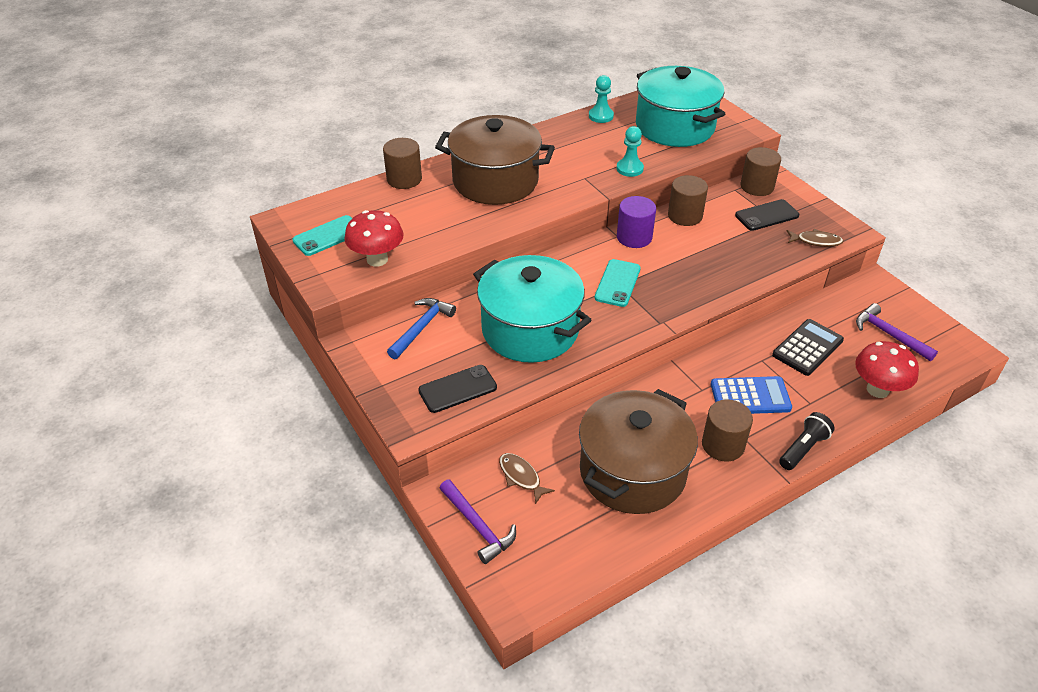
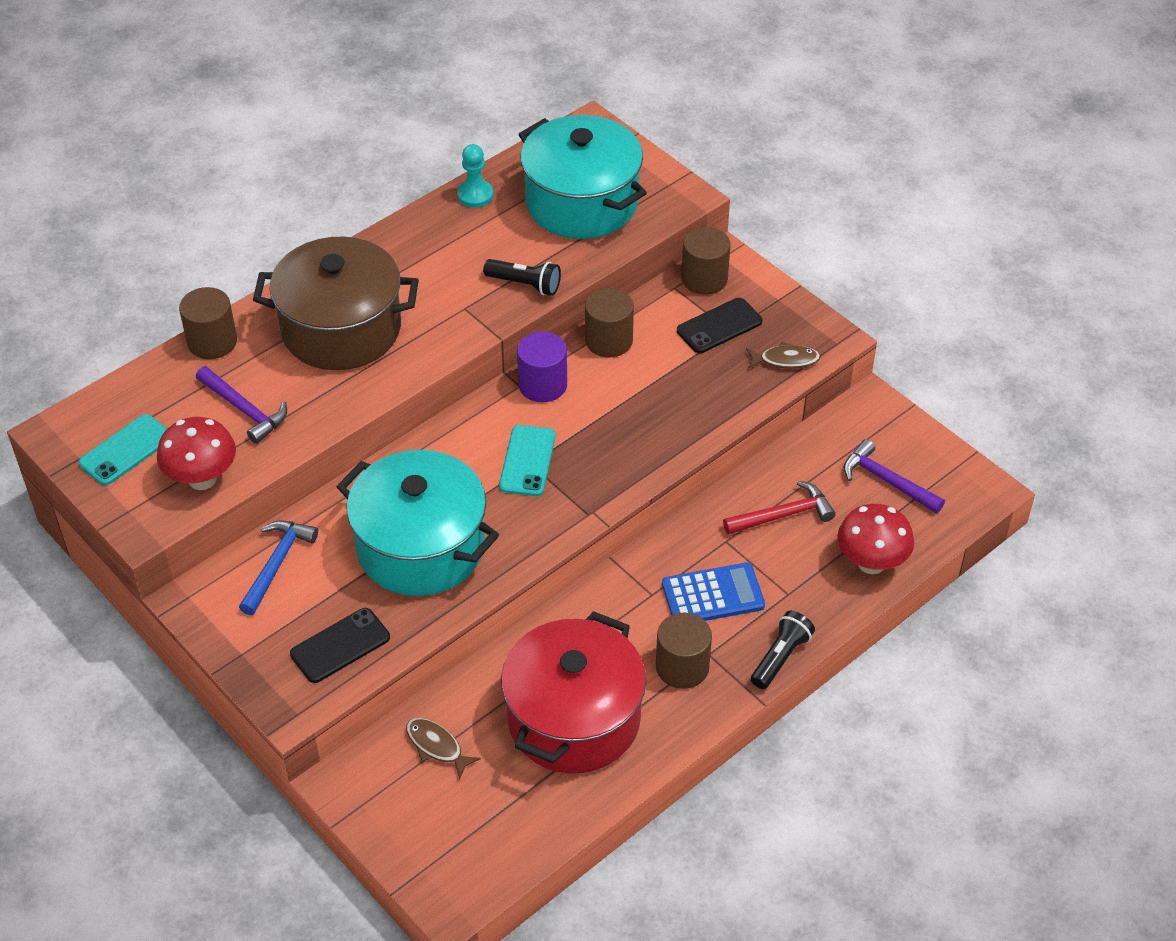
camera: 10 degrees left, 5 degrees up
(478, 526) = (393, 817): purple hammer -> purple hammer (245, 410)
(629, 169) = (525, 285): turquoise pawn -> black flashlight
(632, 472) = (574, 719): brown pot -> red pot
(807, 348) = (783, 515): black calculator -> red hammer

